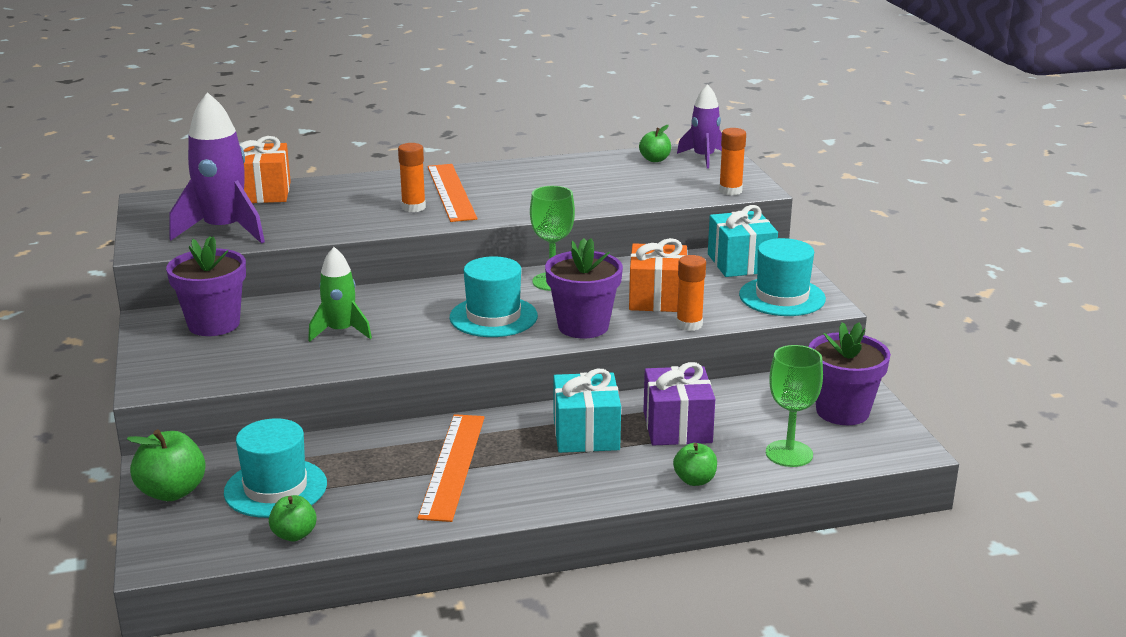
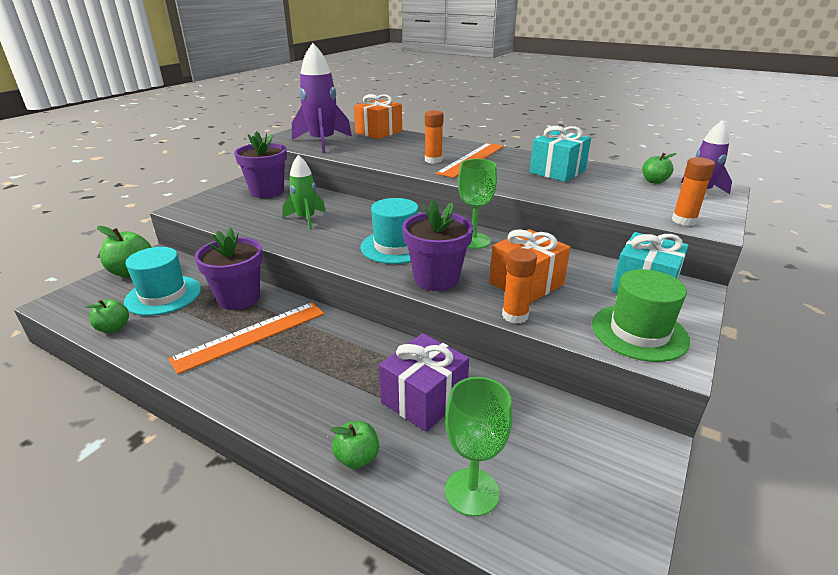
camera: 45 degrees right, 5 degrees up
(586, 434) = (357, 363): turquoise gift -> turquoise gift (557, 171)
(782, 297) = (639, 332): turquoise hat -> green hat
(842, 411) = (591, 482): purple flower pot -> purple flower pot (239, 298)

